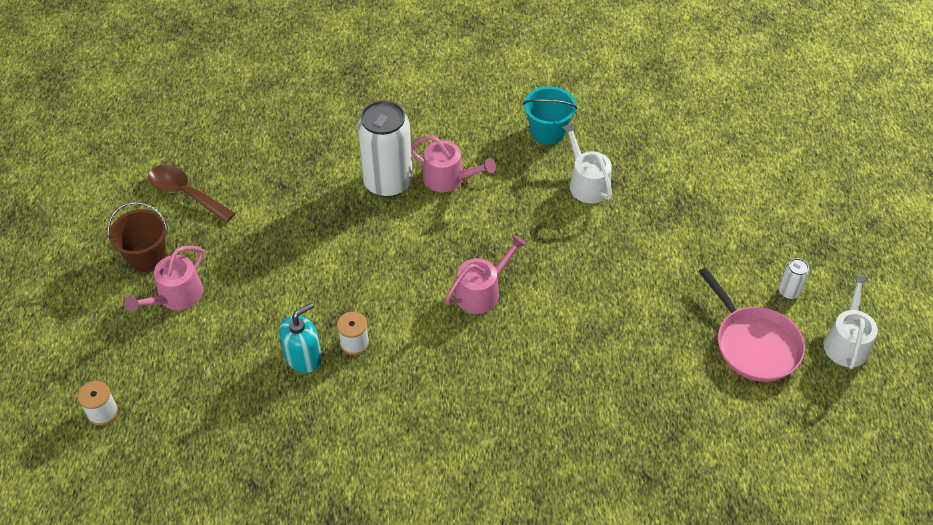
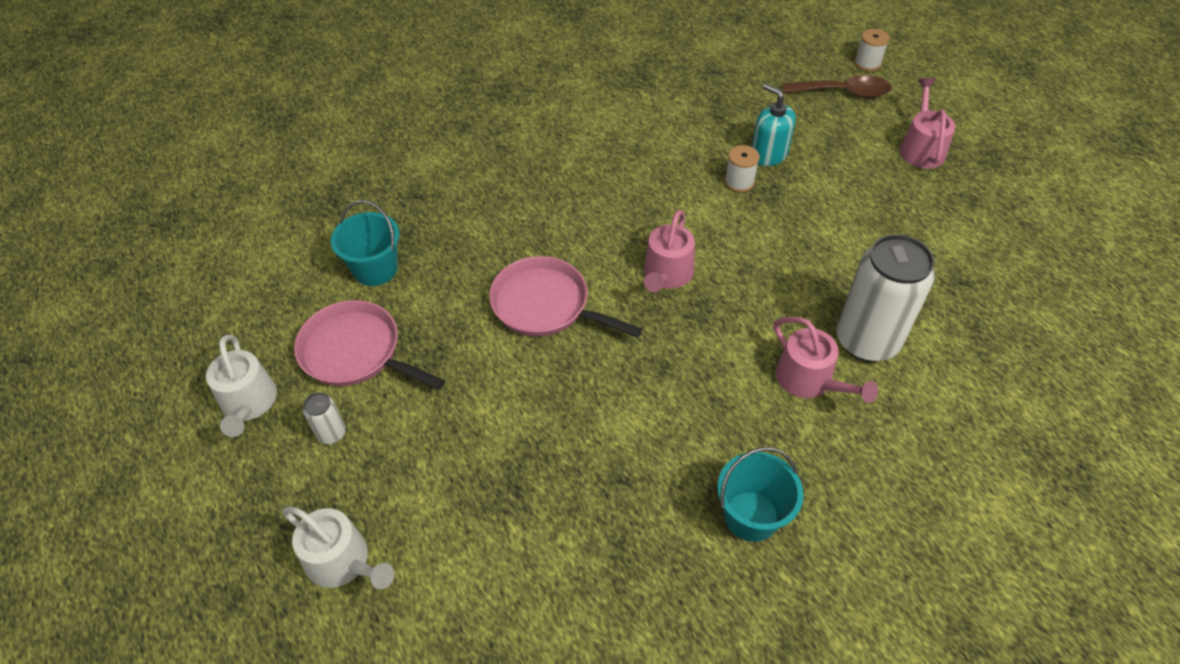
camera: 150 degrees right, 0 degrees up
(147, 257) = (987, 164): brown bucket -> none
(185, 193) = (1036, 229): brown spoon -> brown spoon (843, 93)
(303, 357) = (768, 154): turquoise soap dispenser -> turquoise soap dispenser turned 120 degrees clockwise
(448, 178) = (809, 380): pink watering can -> pink watering can turned 120 degrees counterclockwise
(587, 183) = (647, 460): white watering can -> white watering can (343, 561)
(590, 312) = (546, 305): none -> pink pan
(714, 413) = (375, 269): none -> turquoise bucket

